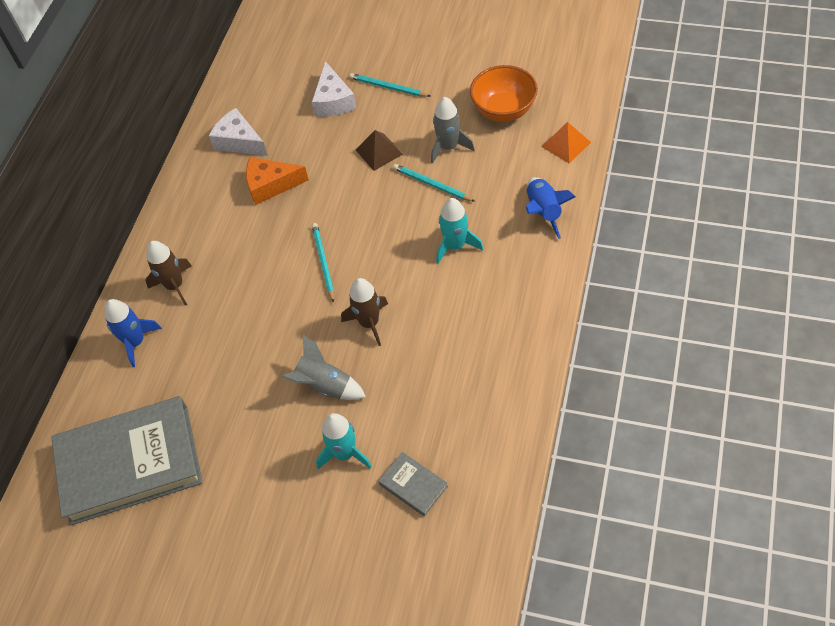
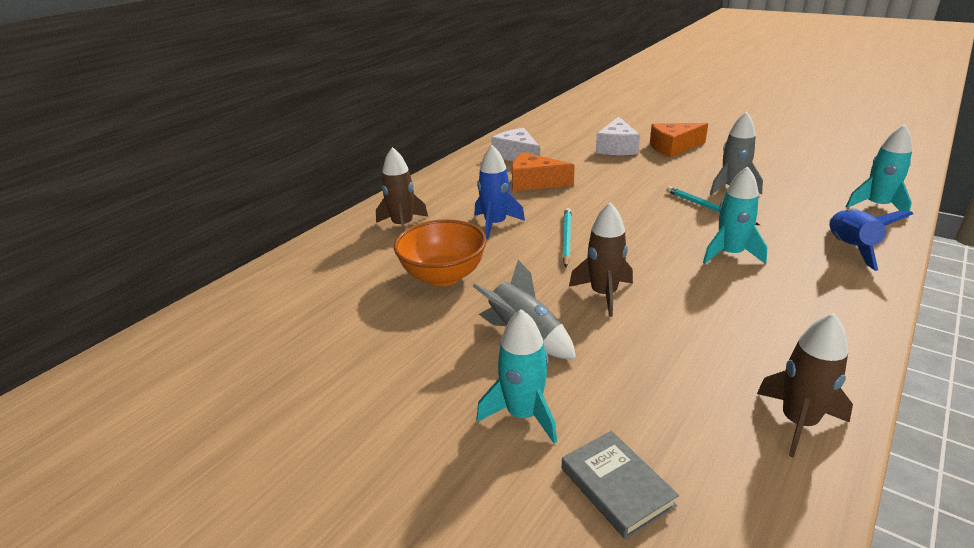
camera: 15 degrees right, 25 degrees down
(130, 463) = (251, 350): grey book -> none
(136, 342) = (336, 255): blue rocket -> blue rocket (495, 224)
(379, 152) = (653, 180): brown pyramid -> none
(388, 87) = (673, 148): turquoise pencil -> orange cheese
(504, 110) = (798, 175): orange bowl -> orange bowl (443, 276)
(509, 403) = (798, 422): none -> brown rocket
(566, 144) = (877, 206): orange pyramid -> turquoise rocket

